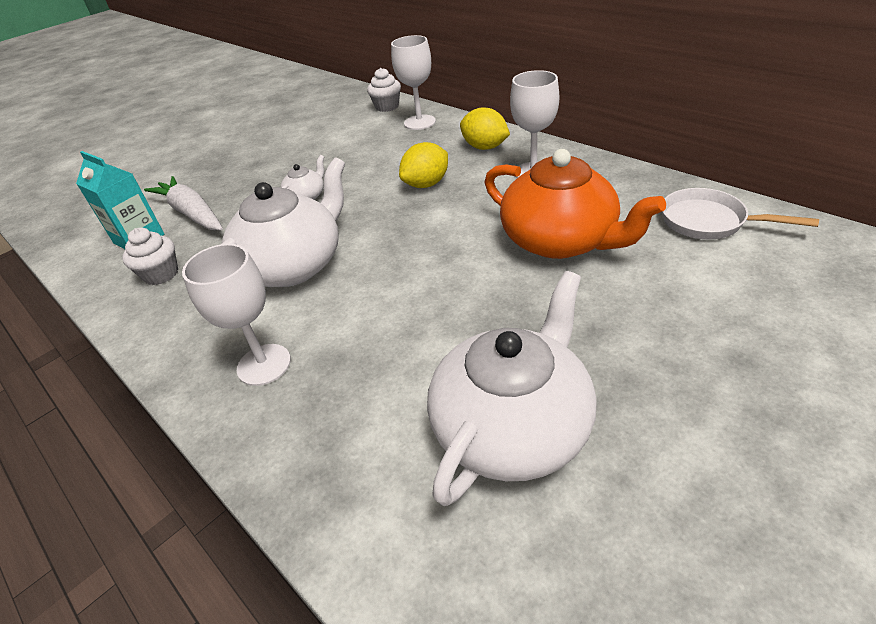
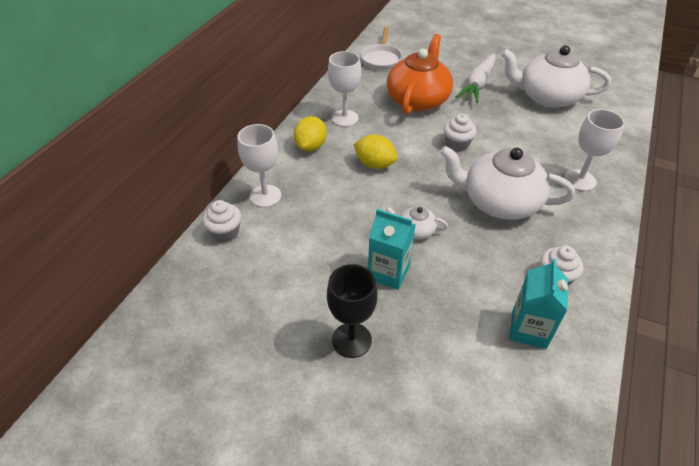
camera: 115 degrees left, 5 degrees up
(192, 213) = (474, 308): white carrot -> white carrot (477, 84)
(232, 153) = (351, 340): none -> black goblet
(273, 175) = (388, 272): none -> turquoise carton
(426, 256) = (457, 144): none -> white cupcake

